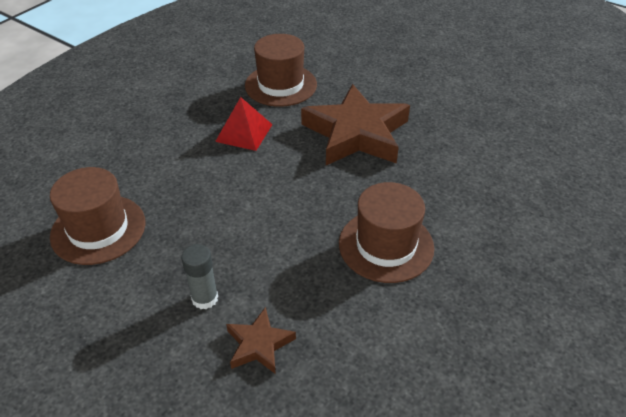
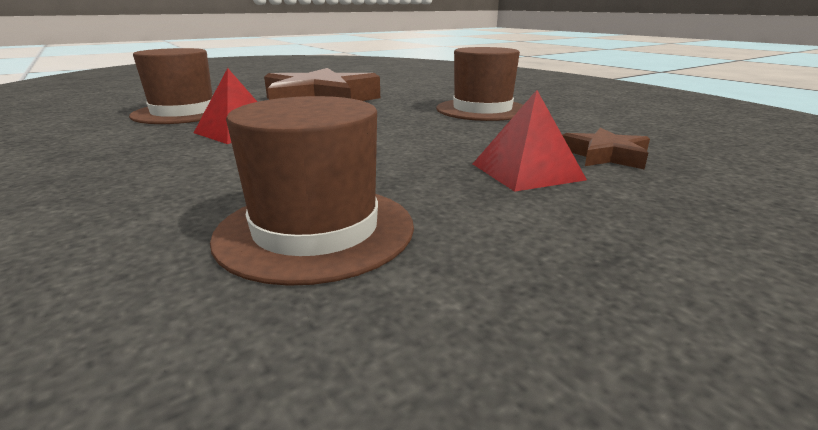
camera: 70 degrees left, 20 degrees down
(205, 298) = (527, 171): grey glue stick -> red pyramid

